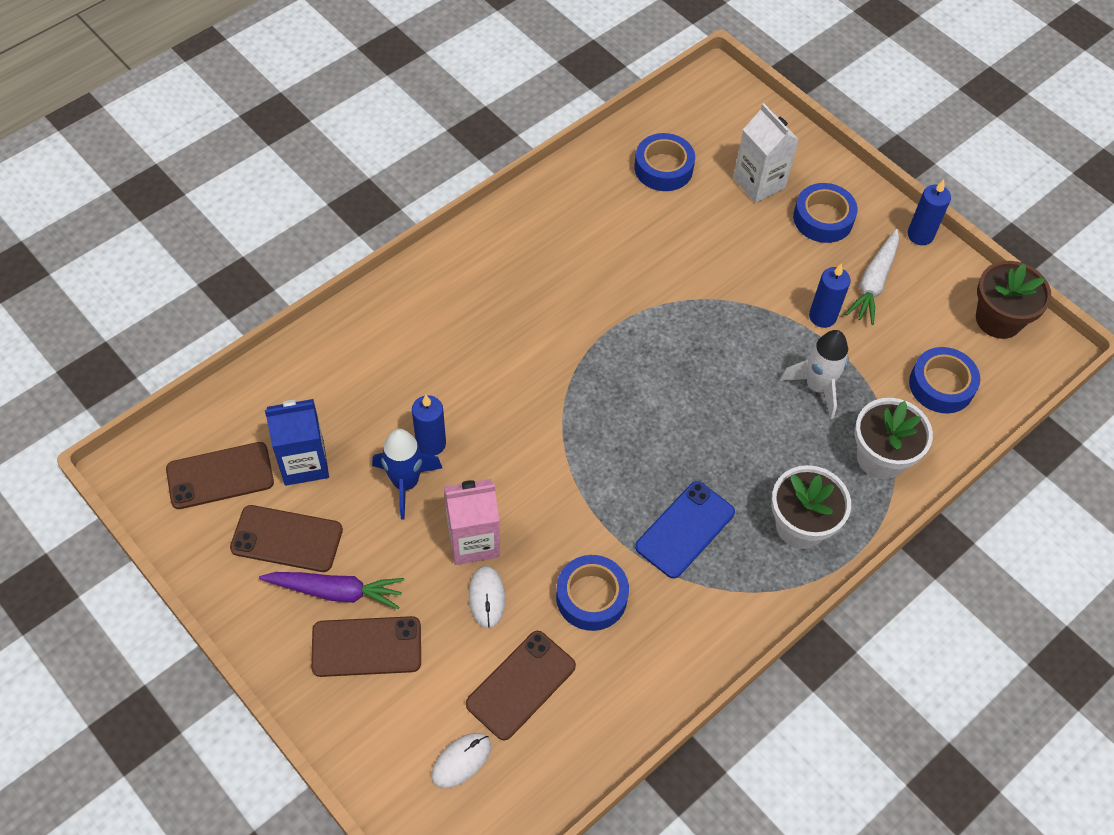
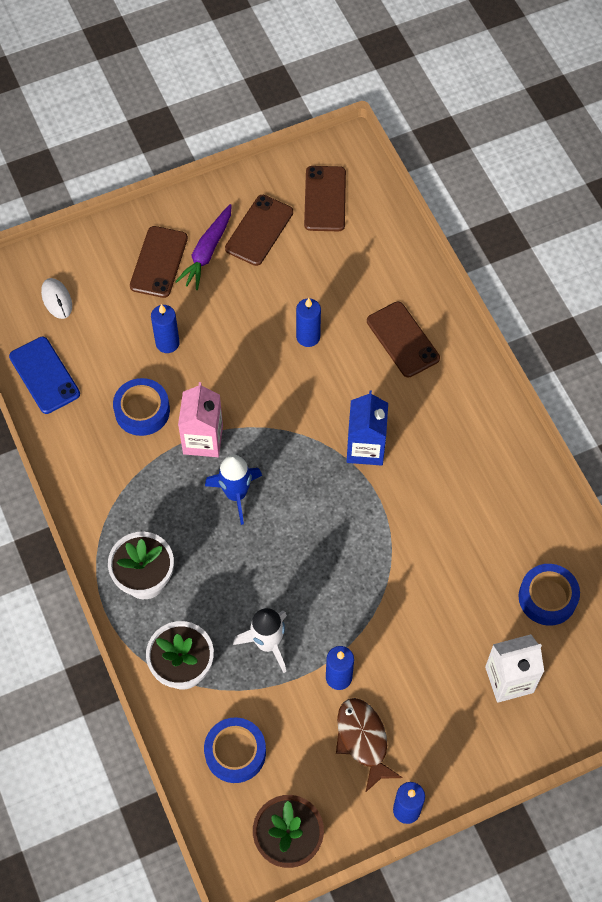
camera: 110 degrees right, 5 degrees up
(304, 463) = (318, 252): blue carton -> blue carton (365, 448)
(405, 483) = (279, 313): blue rocket -> blue rocket (236, 494)
(473, 541) = (215, 345): pink carton -> pink carton (203, 440)
(487, 597) = (167, 343): white mouse -> blue candle
(521, 685) = (94, 347): brown phone -> brown phone (403, 339)
(685, 529) = (172, 492): blue phone -> blue phone (44, 375)
(823, 218) = (450, 723): blue tape -> none
(874, 282) = (363, 740): white carrot -> brown fish

